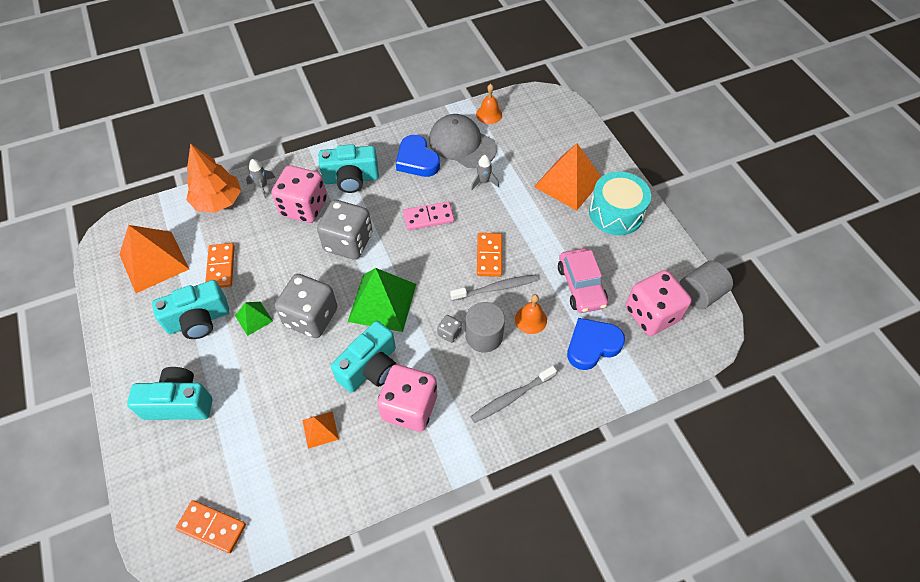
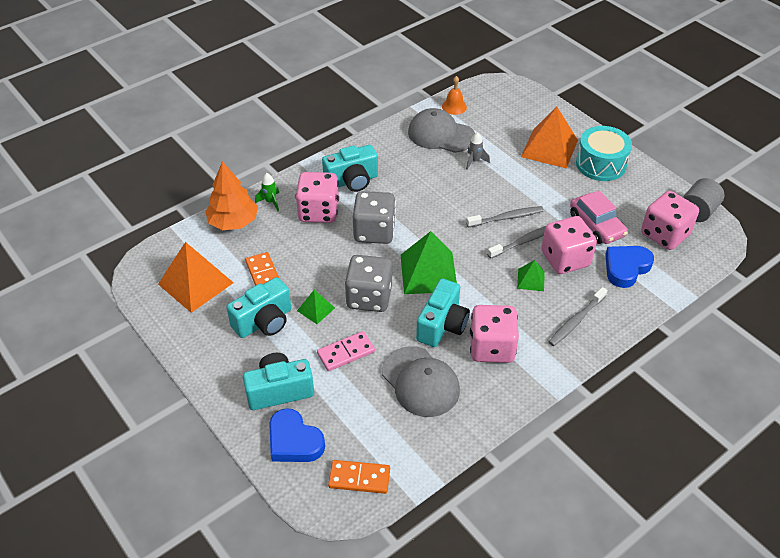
camera: 15 degrees left, 10 degrees down
(262, 186) = (270, 202): grey rocket -> green rocket
(320, 429) = (420, 382): orange pyramid -> grey cap
(417, 160) = (406, 155): blue heart -> blue heart (294, 441)
(428, 217) = (438, 198): pink domino -> pink domino (346, 353)
(449, 333) = (499, 284): grey dice -> none
(484, 336) = (530, 280): grey cylinder -> green pyramid
(489, 256) = (507, 218): orange domino -> grey toothbrush
(530, 319) = (565, 259): orange bell -> pink dice

